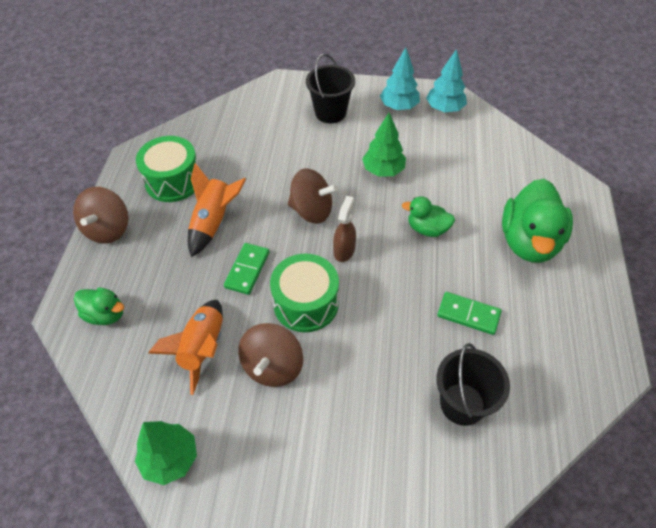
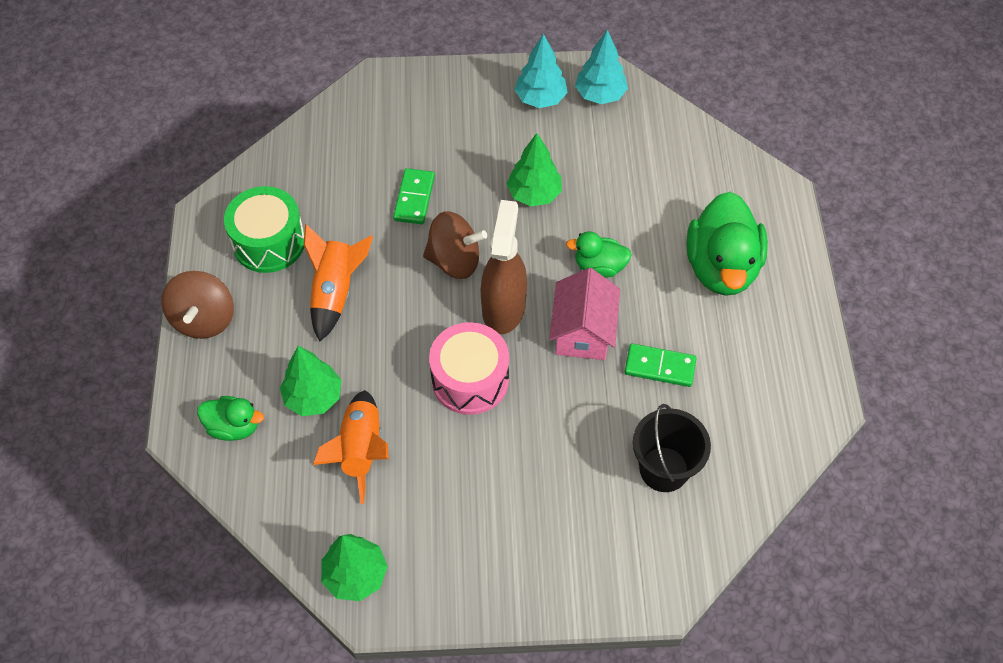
camera: 10 degrees left, 5 degrees up
(175, 300) = (313, 397): none -> green tree
(247, 270) = (391, 348): green domino -> green domino (414, 198)
(273, 366) = (447, 459): brown spinning top -> none
(306, 303) = (470, 379): green drum -> pink drum
(330, 112) = (452, 118): black bucket -> none
(344, 250) = (503, 307): brown spray bottle -> brown spray bottle, size x1.72
(406, 277) = (583, 332): none -> pink house

